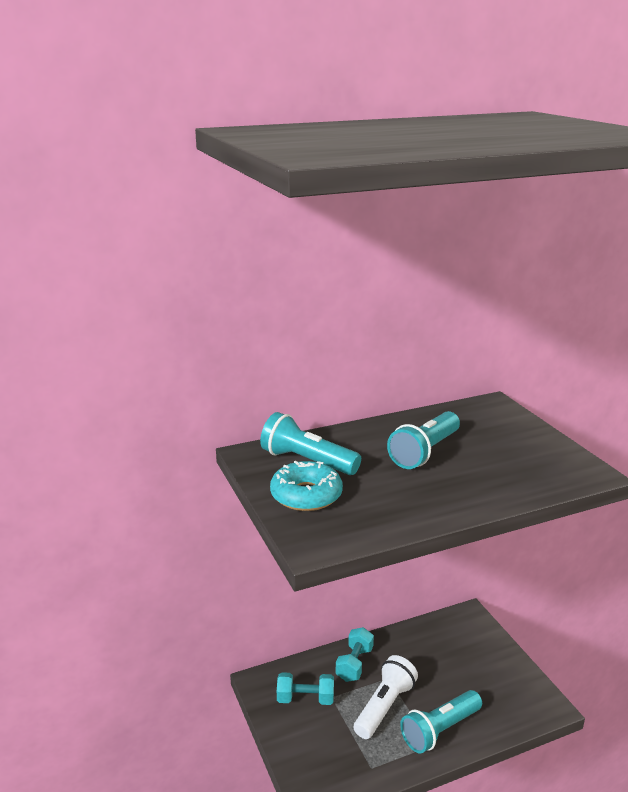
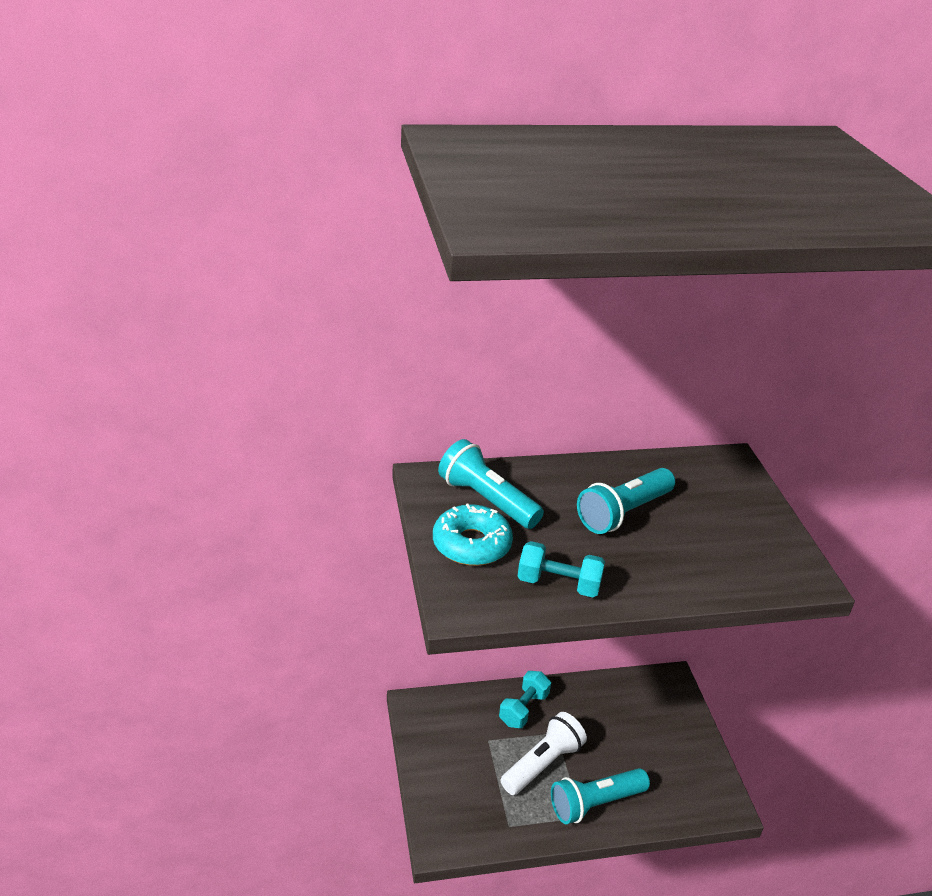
camera: 10 degrees right, 10 degrees up
(305, 699) = (459, 736): turquoise dumbbell -> turquoise dumbbell (558, 584)

